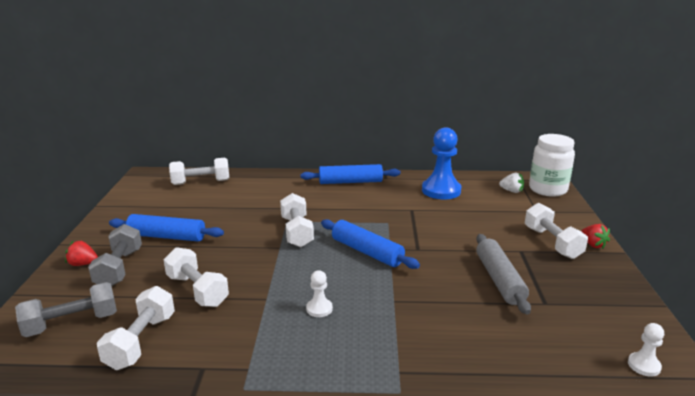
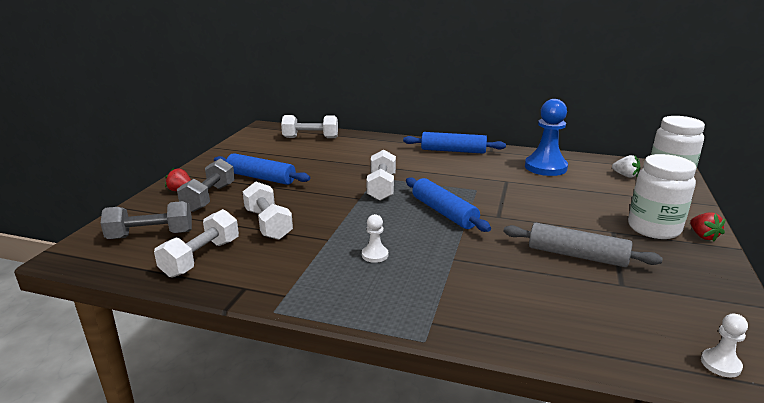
camera: 15 degrees right, 0 degrees up
(499, 280) = (577, 255): grey rolling pin -> grey rolling pin turned 75 degrees counterclockwise
(552, 243) = (653, 228): white dumbbell -> white jar

